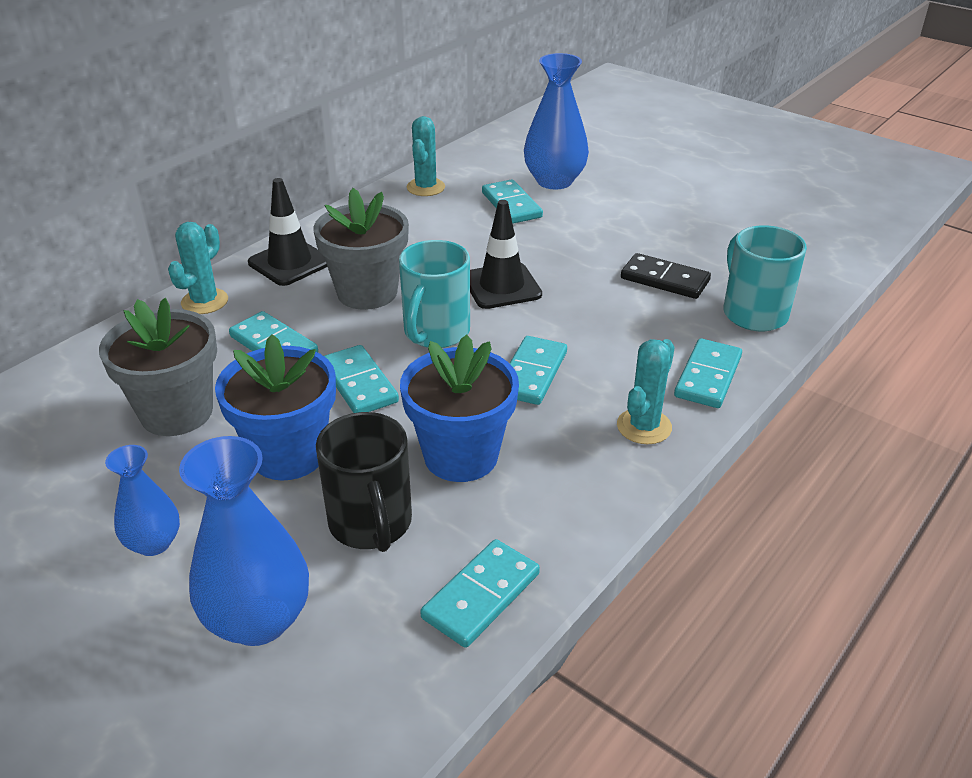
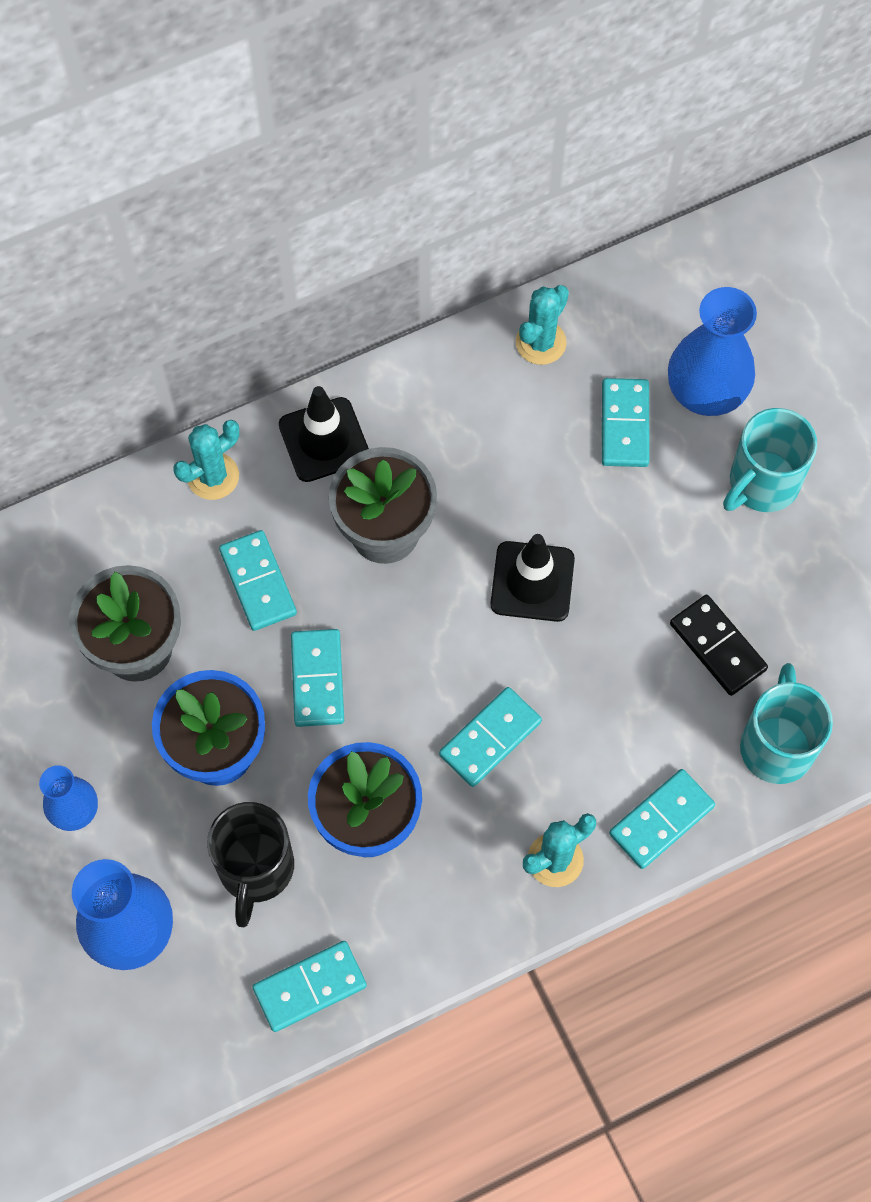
camera: 25 degrees right, 30 degrees up
(435, 333) = (425, 632): turquoise mug -> turquoise mug (762, 484)

